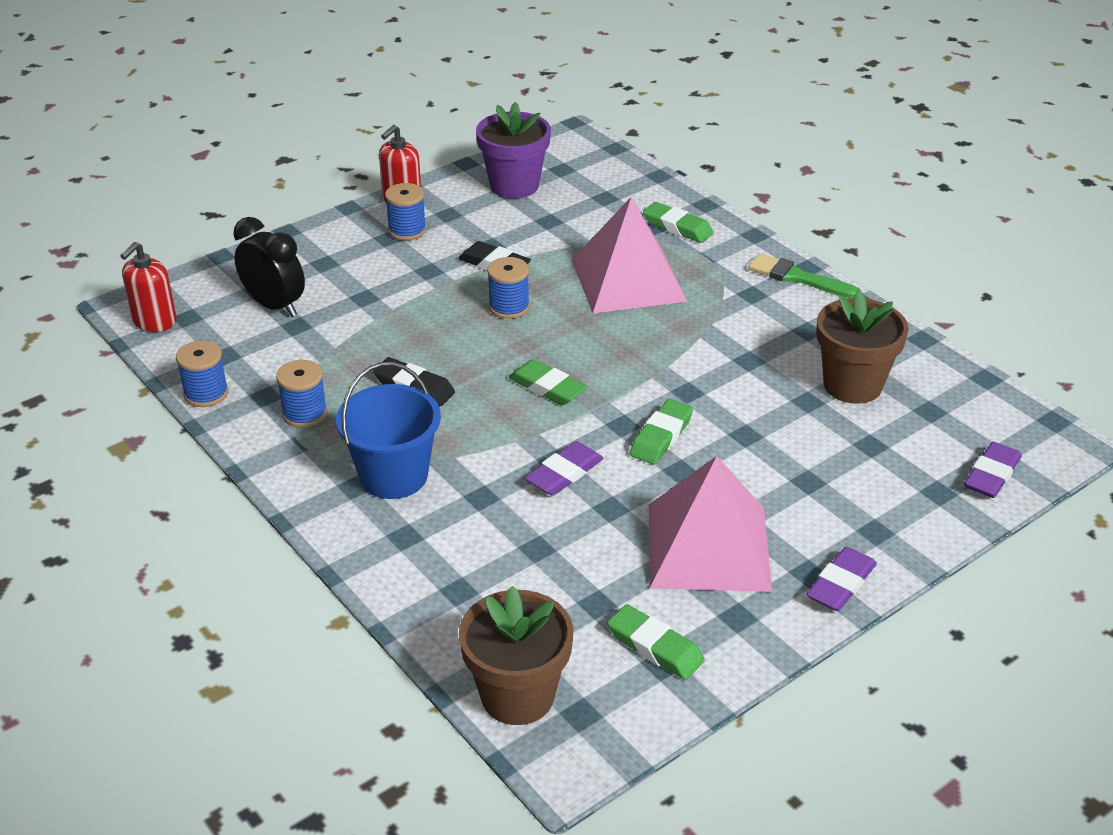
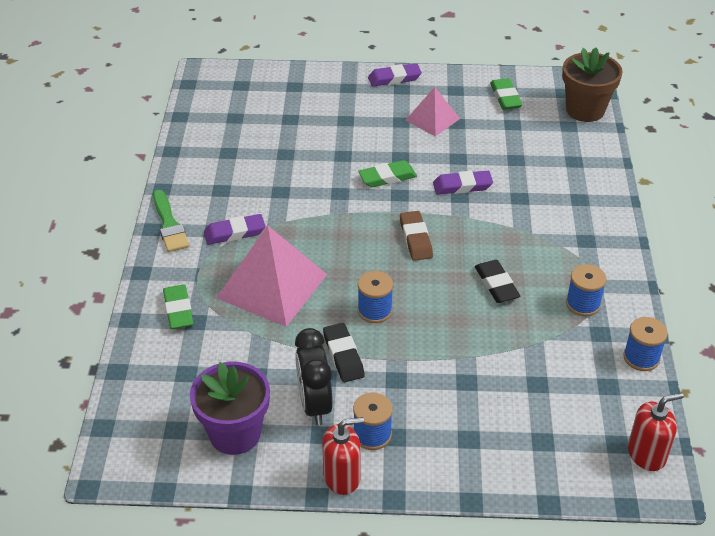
camera: 140 degrees left, 5 degrees up
(275, 306) = (540, 413): black clock -> black clock (314, 404)
(394, 476) = (558, 234): blue bucket -> none
(547, 387) = (416, 239): green eraser -> brown eraser
(708, 547) = (432, 119): pink pyramid -> pink pyramid, size x0.57
(852, 385) = (250, 149): brown flower pot -> none
(991, 475) = (259, 80): purple eraser -> purple eraser (235, 233)

